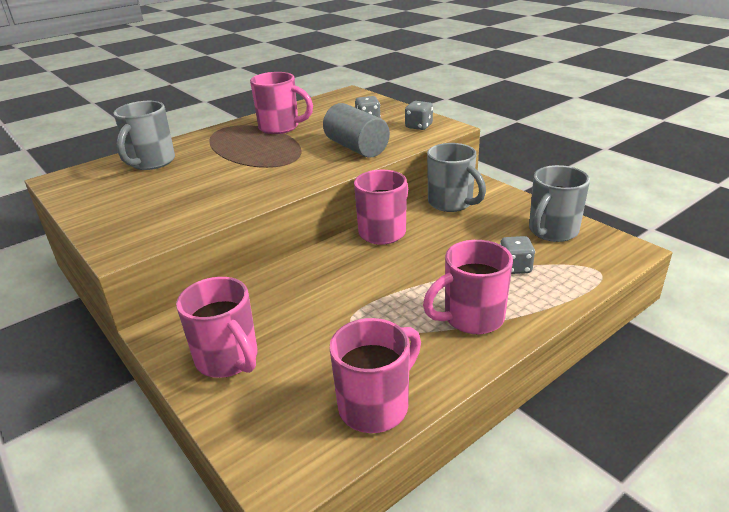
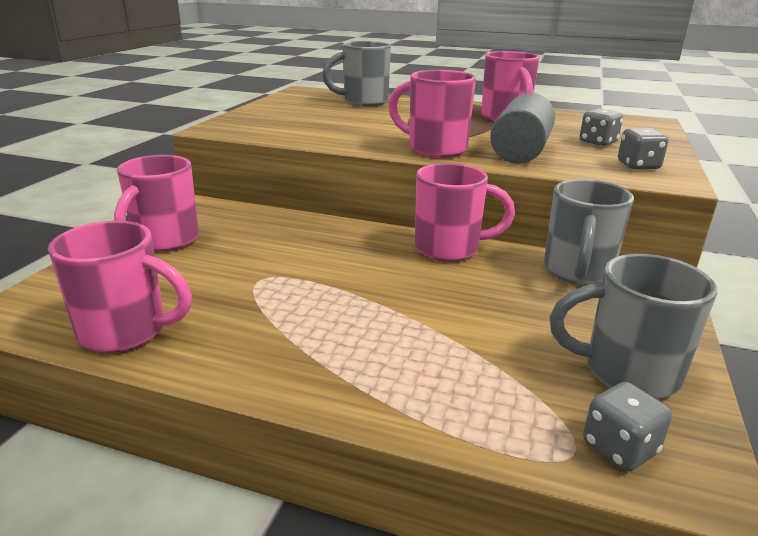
camera: 55 degrees right, 5 degrees down
(471, 318) = (327, 353): pink mug -> pink mug (435, 149)
(515, 267) = (482, 360): grey dice -> grey dice (619, 448)

